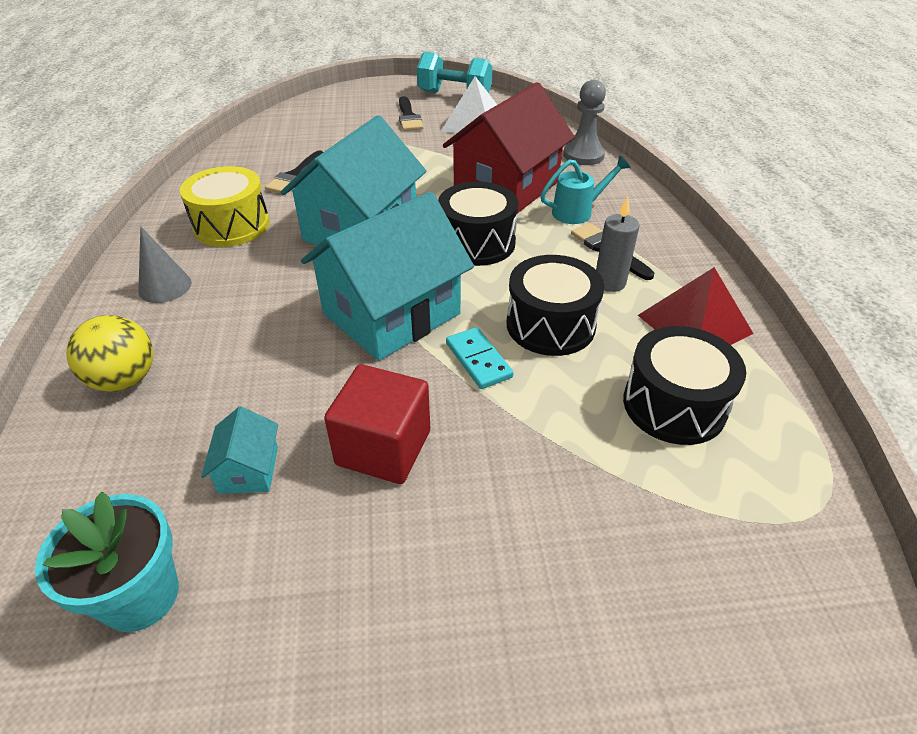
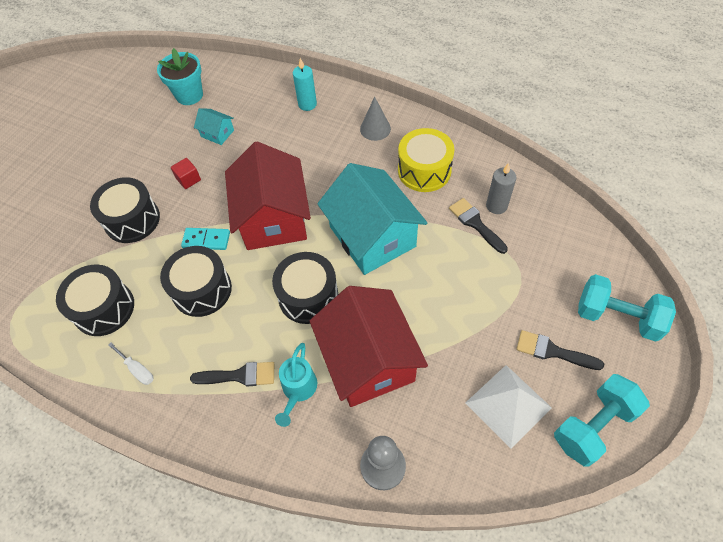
camera: 125 degrees right, 15 degrees up
(125, 380) = (307, 104): yellow ball -> turquoise candle
(352, 101) = (617, 317): none -> turquoise dumbbell
(383, 447) = (188, 179): red cube -> red cube, size x0.51
(391, 314) = (273, 218): turquoise house -> red house
(519, 474) = (132, 220): none -> black drum
(609, 282) = (208, 349): grey candle -> grey candle (496, 206)
(694, 324) = (137, 369): red pyramid -> white screwdriver

